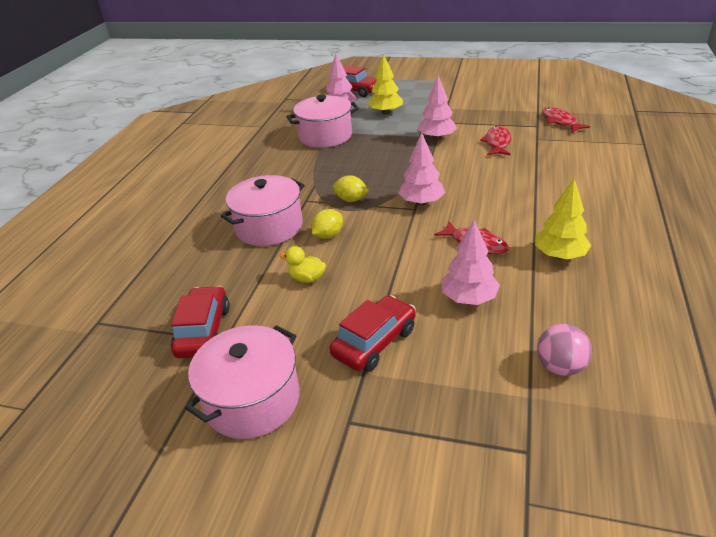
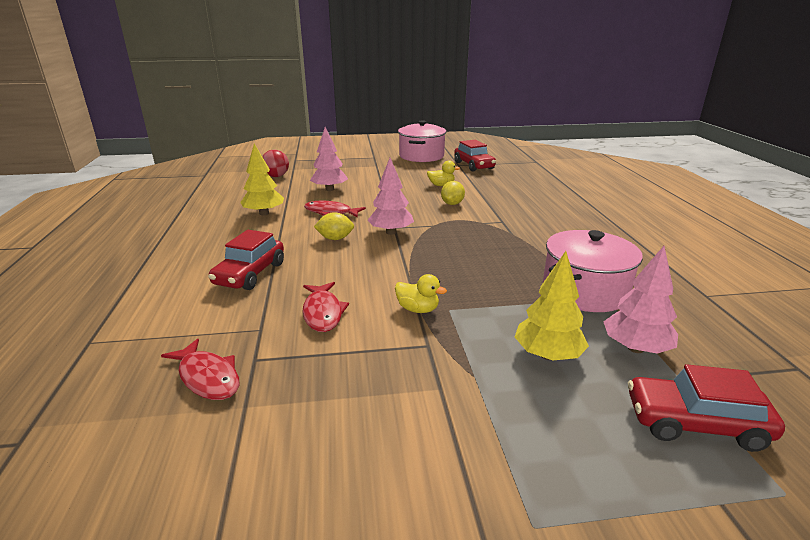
camera: 155 degrees right, 10 degrees down
(269, 227) = (506, 203): pink pot -> none
(351, 200) = (460, 226): yellow lemon -> yellow lemon (335, 239)
(374, 342) = (377, 172): red car -> red car (250, 274)
(437, 138) = (418, 309): pink tree -> yellow duck
(560, 367) = (276, 176): pink ball -> red ball

